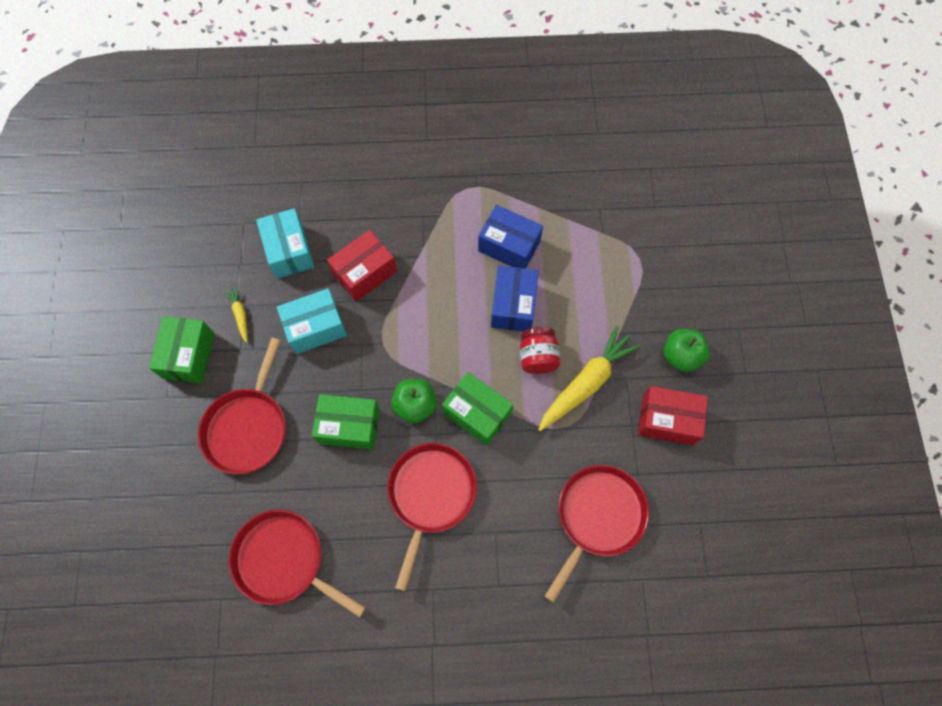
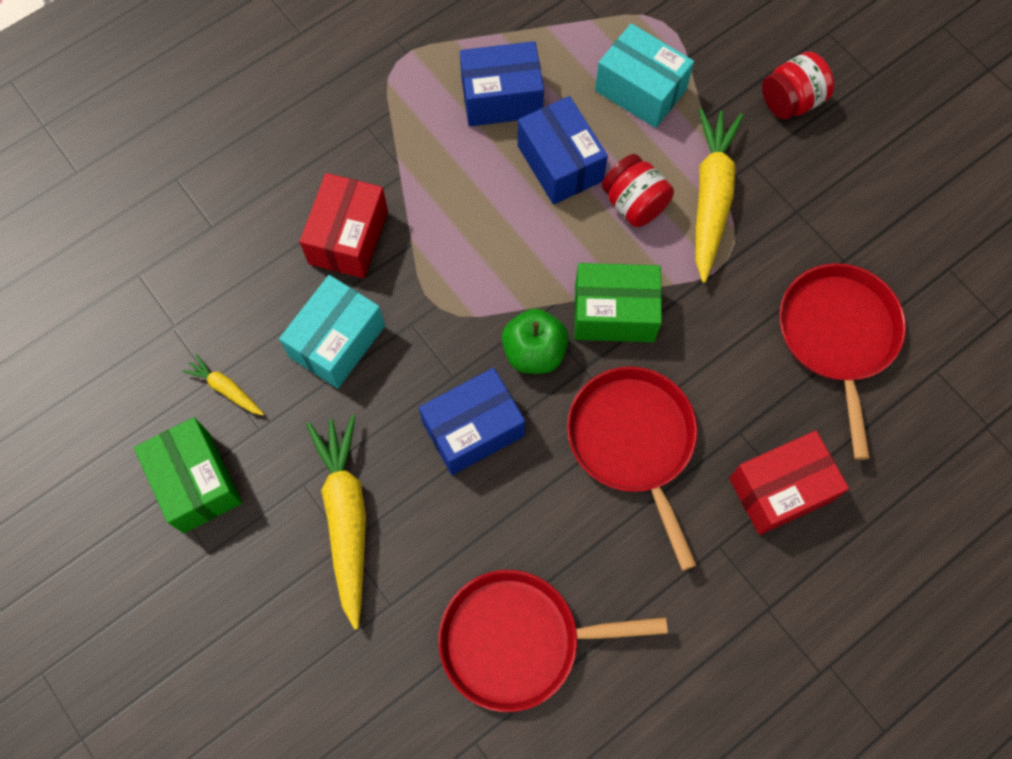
camera: 35 degrees left, 0 degrees up
(247, 428) = (346, 517): red pan -> yellow carrot
(289, 251) = (229, 271): turquoise box -> turquoise box (640, 90)
(349, 426) = (473, 429): green box -> blue box
(667, 420) = (830, 180): red box -> red box (780, 489)
(681, 356) = (791, 101): green apple -> red jar

